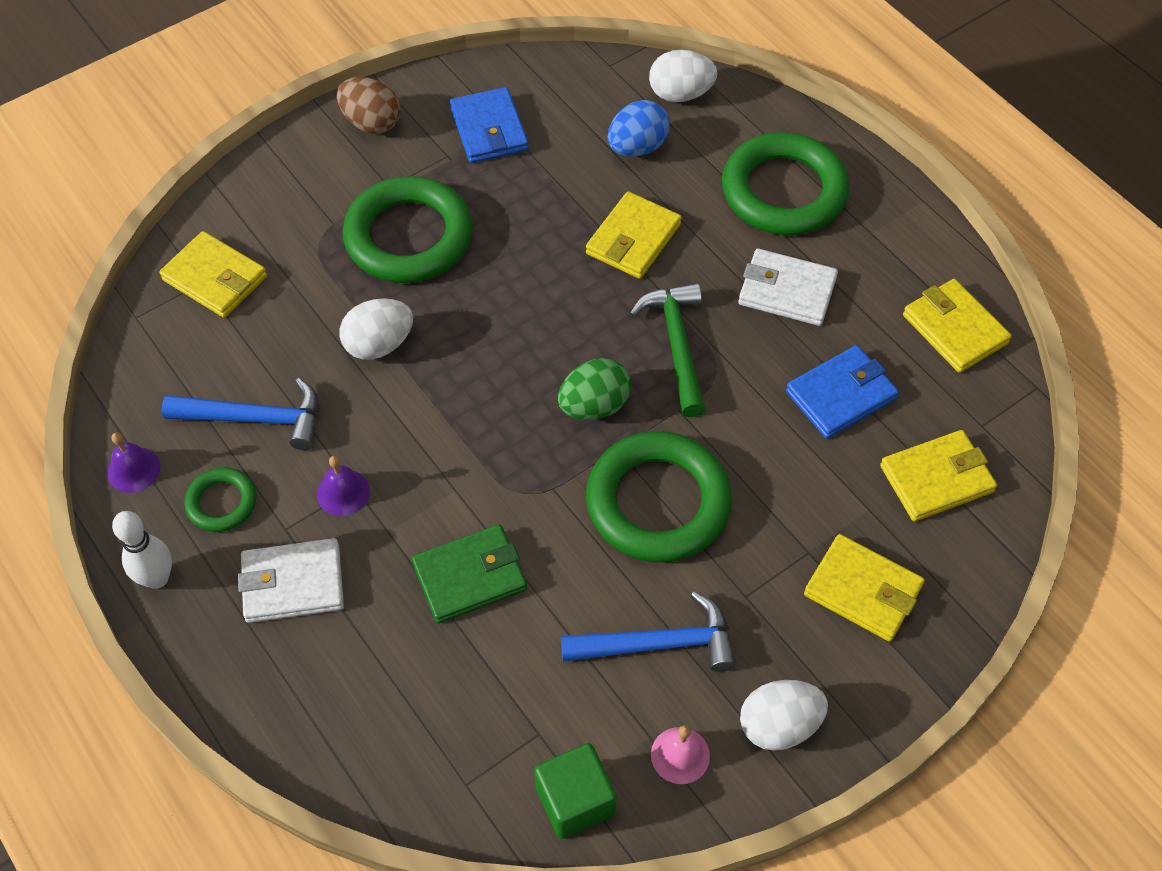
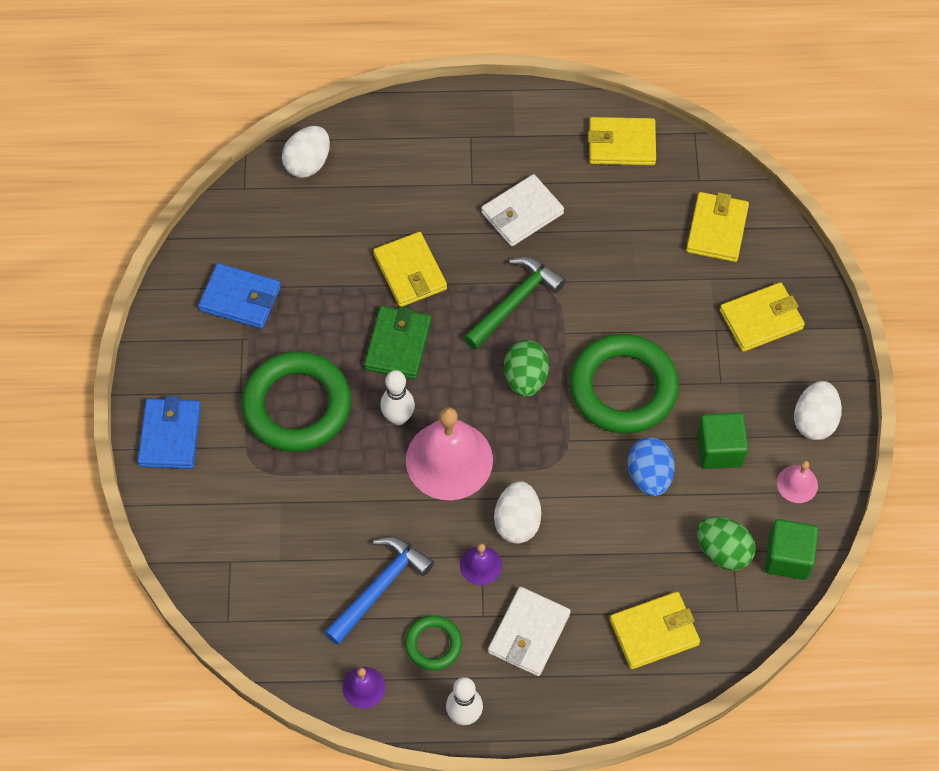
camera: 55 degrees left, 5 degrees up
(215, 278) = (234, 550): yellow wallet -> yellow wallet (654, 632)
(371, 123) = (169, 369): brown egg -> none
(379, 345) = (377, 477): white egg -> white egg (517, 522)
(445, 394) = (449, 460): none -> pink bell
(460, 324) = (398, 417): none -> white bowling pin
(470, 577) = (598, 526): green wallet -> green wallet (398, 345)
(530, 723) = (723, 551): none -> green egg
(637, 147) = (333, 219): blue egg -> blue egg (649, 476)
(659, 644) = (719, 449): blue hammer -> green cube
(677, 345) = (515, 302): green hammer -> green hammer turned 105 degrees clockwise
(783, 191) = (442, 160): green ring -> none
(841, 395) = (622, 238): blue wallet -> blue wallet (170, 436)

